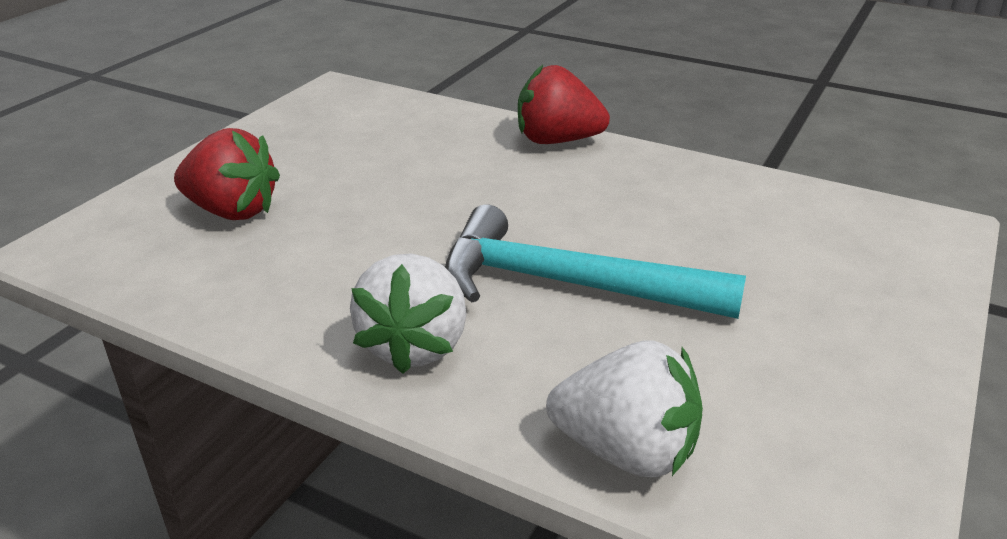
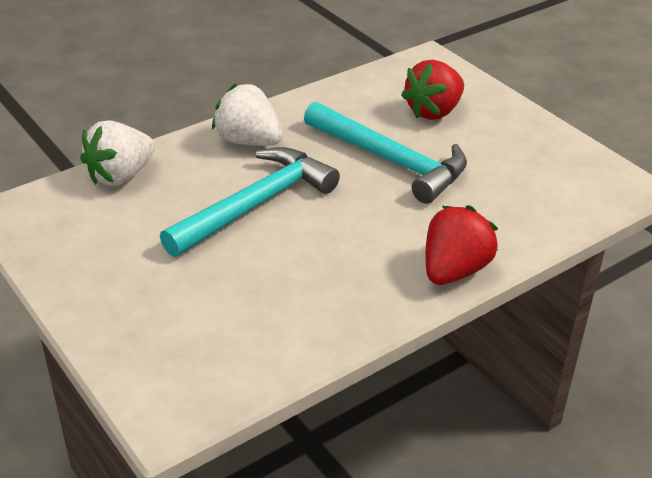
camera: 115 degrees right, 5 degrees up
(381, 215) = (390, 160): none -> turquoise hammer

